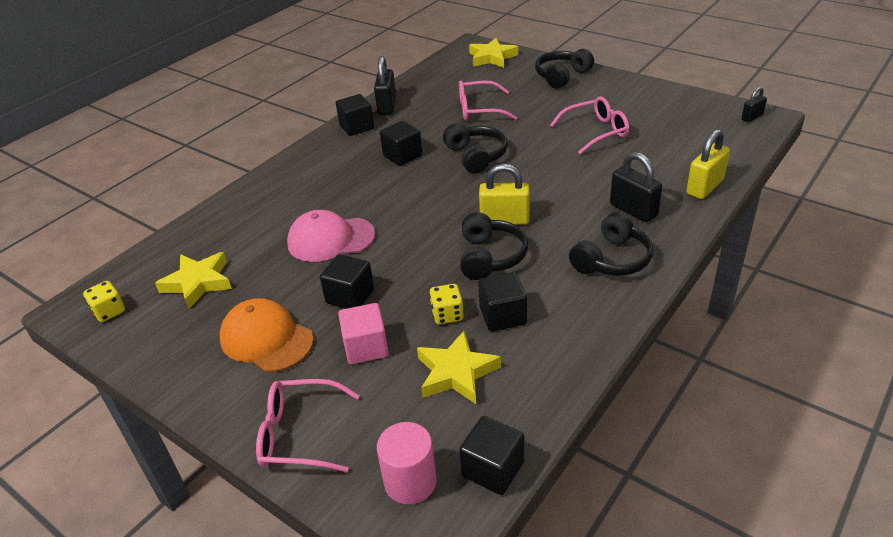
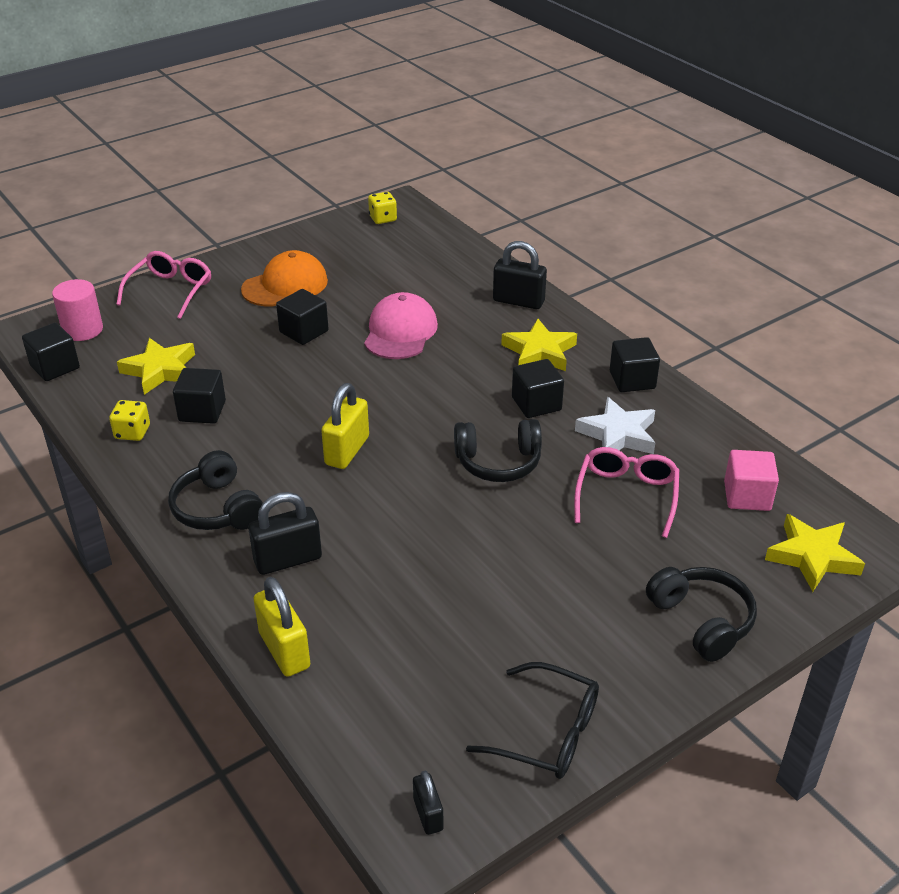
camera: 105 degrees right, 0 degrees up
(198, 283) = (388, 258): yellow star -> yellow star (539, 352)
(366, 347) = (231, 331): pink cube -> pink cube (747, 496)
(387, 106) = (679, 414): black padlock -> black padlock (518, 301)
(420, 122) = (618, 434): none -> white star
(447, 315) = (232, 380): yellow dice -> yellow dice (132, 432)
(490, 257) = (292, 424): black headphones -> none
(596, 132) = (494, 595): pink glasses -> none
(672, 99) = (548, 733): none -> black glasses

